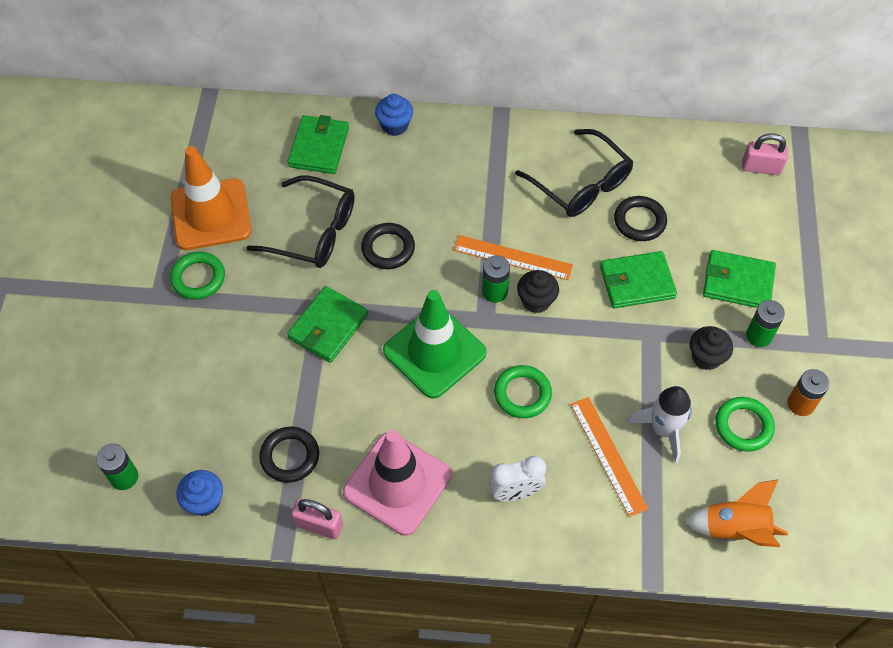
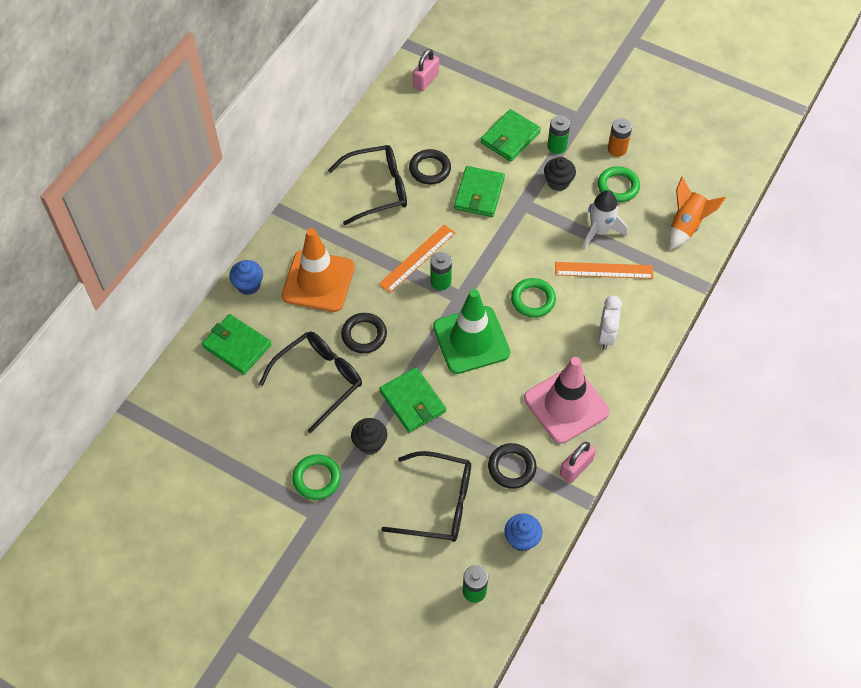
camera: 65 degrees left, 0 degrees up
(211, 215) = (258, 449): orange traffic cone -> orange traffic cone (318, 281)
(215, 401) = (438, 503): none -> black glasses
(536, 301) = (462, 259): black cupcake -> black cupcake (370, 443)

